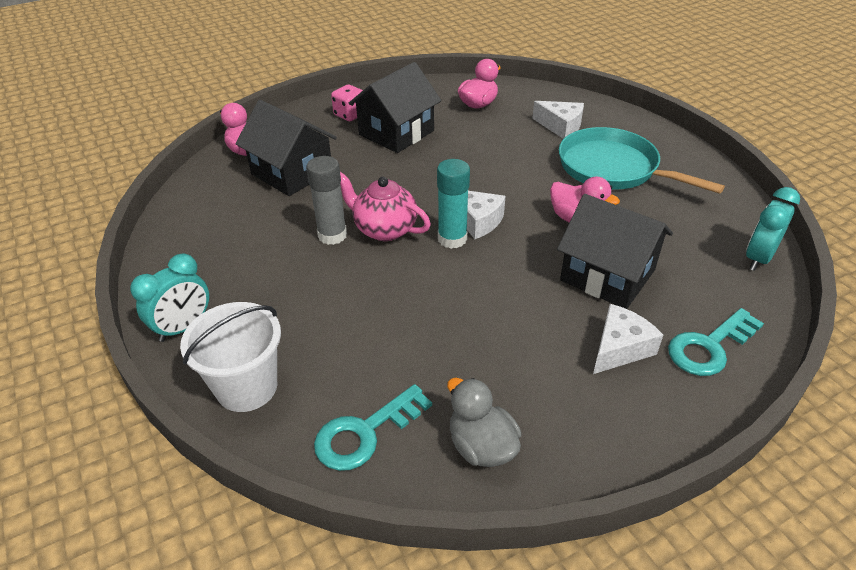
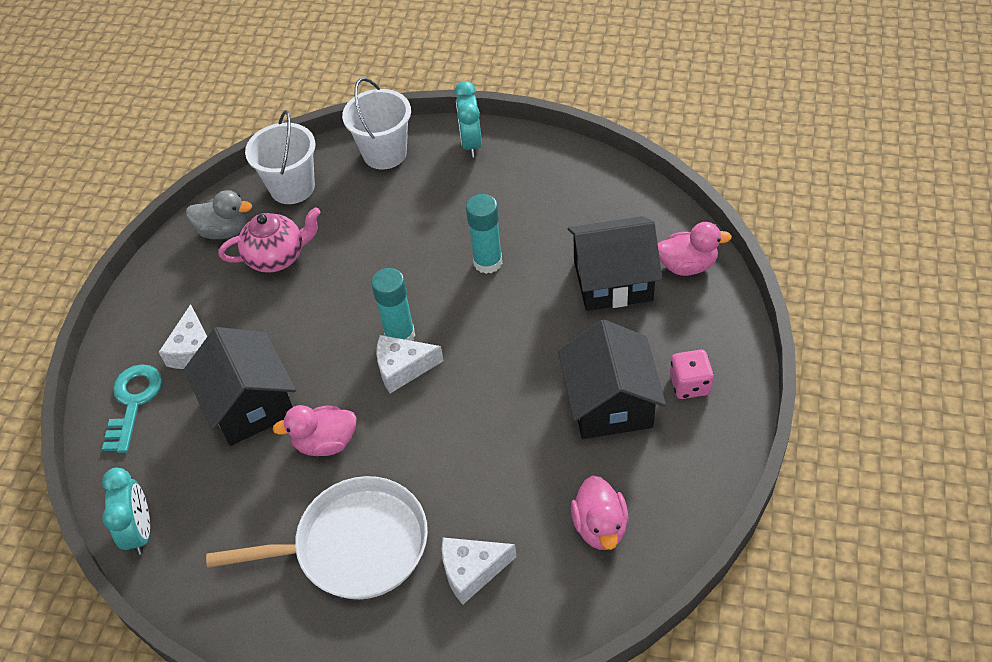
camera: 135 degrees right, 10 degrees up
(332, 235) = (487, 262): grey glue stick -> turquoise glue stick
(365, 433) = (292, 187): turquoise key -> white bucket
(384, 229) = (460, 299): pink teapot -> pink teapot (277, 257)
(607, 275) = (250, 404): black house -> black house turned 75 degrees clockwise
(613, 168) = (354, 546): turquoise pan -> white pan

